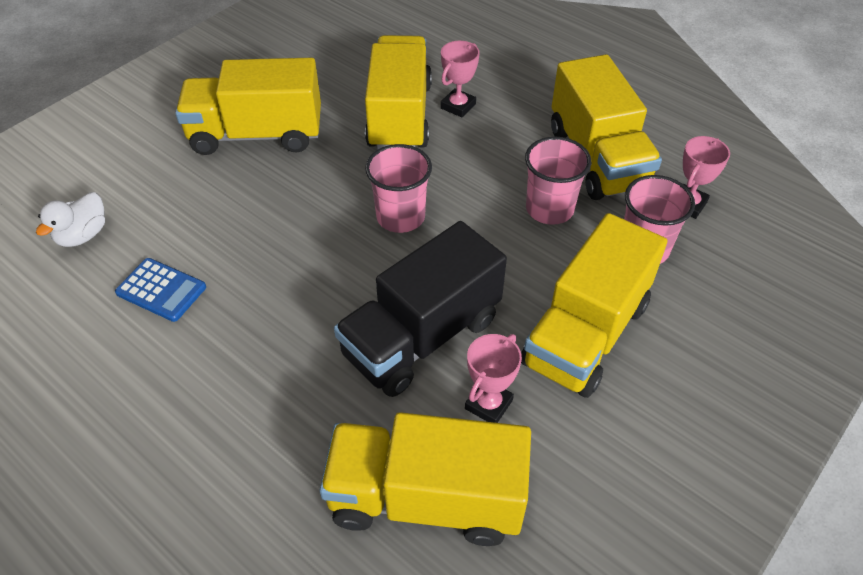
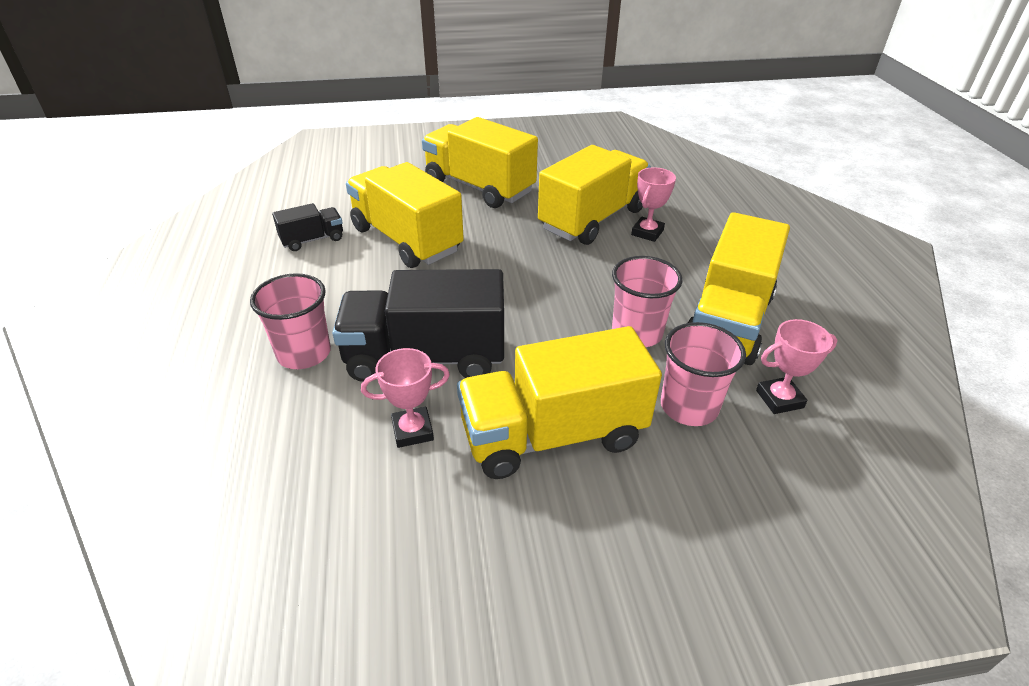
camera: 40 degrees right, 10 degrees down
(83, 235) = (313, 192): white duck -> none
(161, 290) = (312, 240): blue calculator -> black truck
(400, 217) = (511, 278): pink cup -> pink cup (304, 353)
(426, 498) = (290, 458): yellow truck -> yellow truck (406, 240)
(458, 106) = (647, 232): pink trophy -> pink trophy turned 45 degrees counterclockwise

